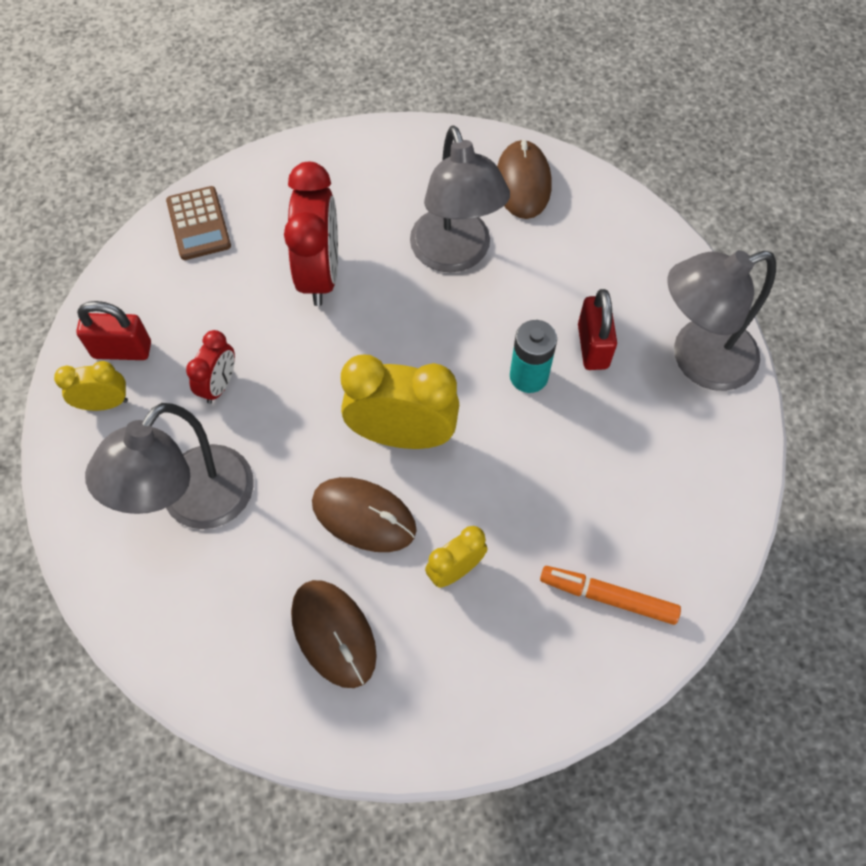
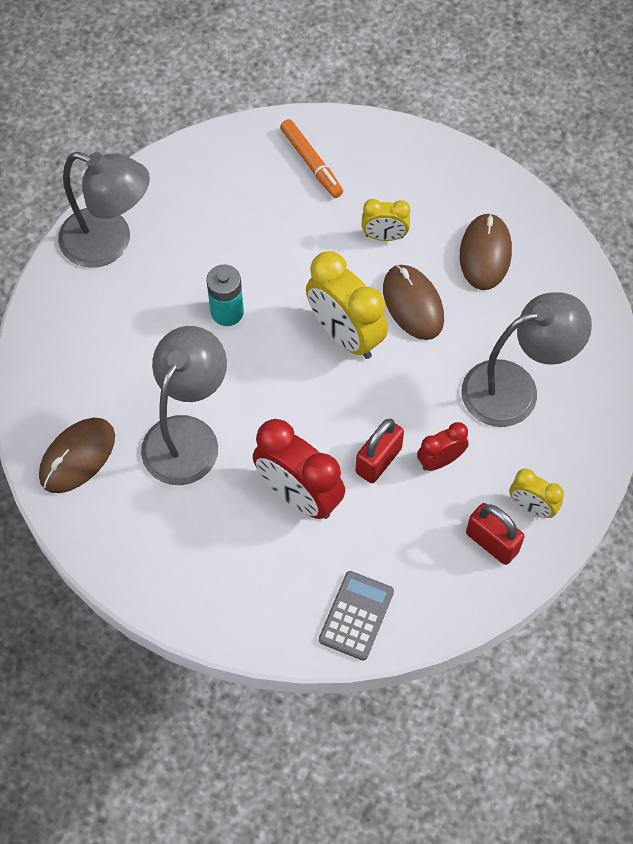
camera: 140 degrees left, 0 degrees up
(198, 224) = (356, 616): brown calculator -> grey calculator
(320, 274) = (299, 495): red clock -> red clock turned 90 degrees counterclockwise
(592, 346) = (165, 300): red padlock -> red padlock (378, 460)

